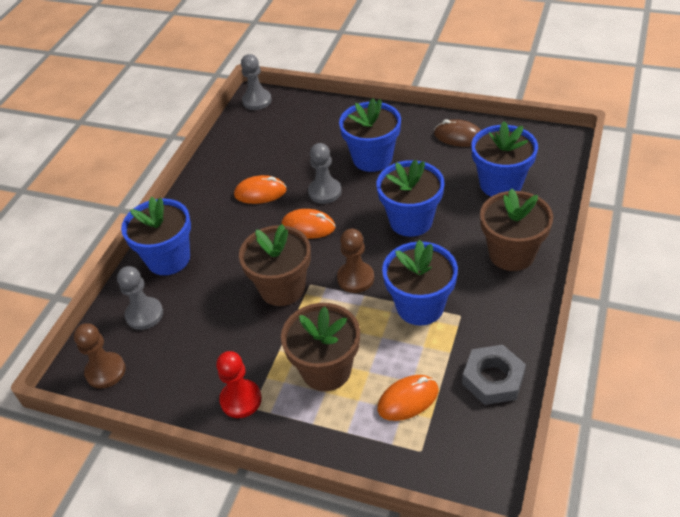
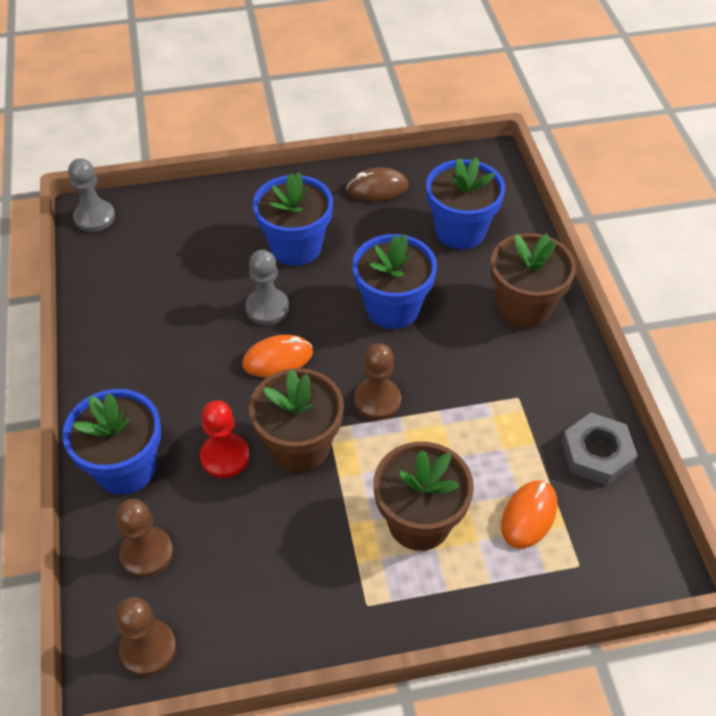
camera: 35 degrees left, 5 degrees up
(144, 314) = (146, 553): grey pawn -> brown pawn
(241, 400) = (346, 602): red pawn -> red pawn (225, 457)
(260, 193) = (186, 337): orange mouse -> none
(420, 306) = (470, 405): blue flower pot -> none

